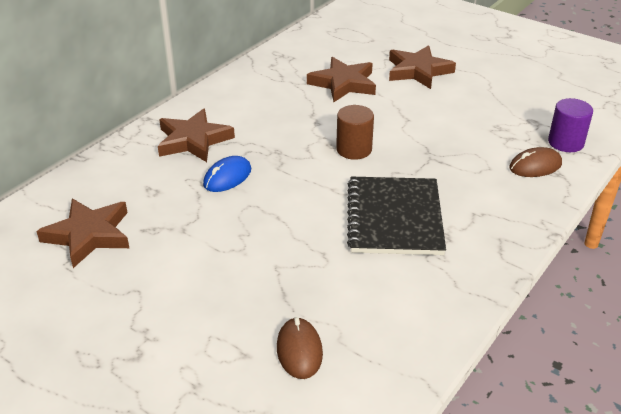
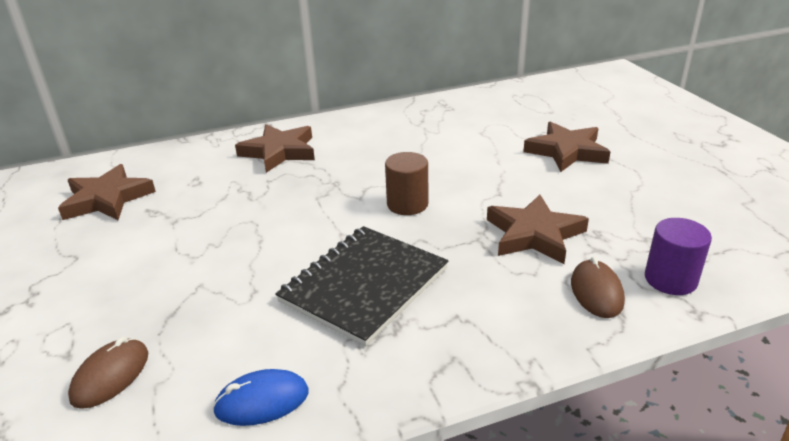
camera: 35 degrees right, 5 degrees down
(227, 177) = (265, 190): blue mouse -> blue mouse (262, 401)
(343, 83) = (472, 142): brown star -> brown star (534, 234)
(535, 166) = (596, 292): brown mouse -> brown mouse turned 75 degrees clockwise

